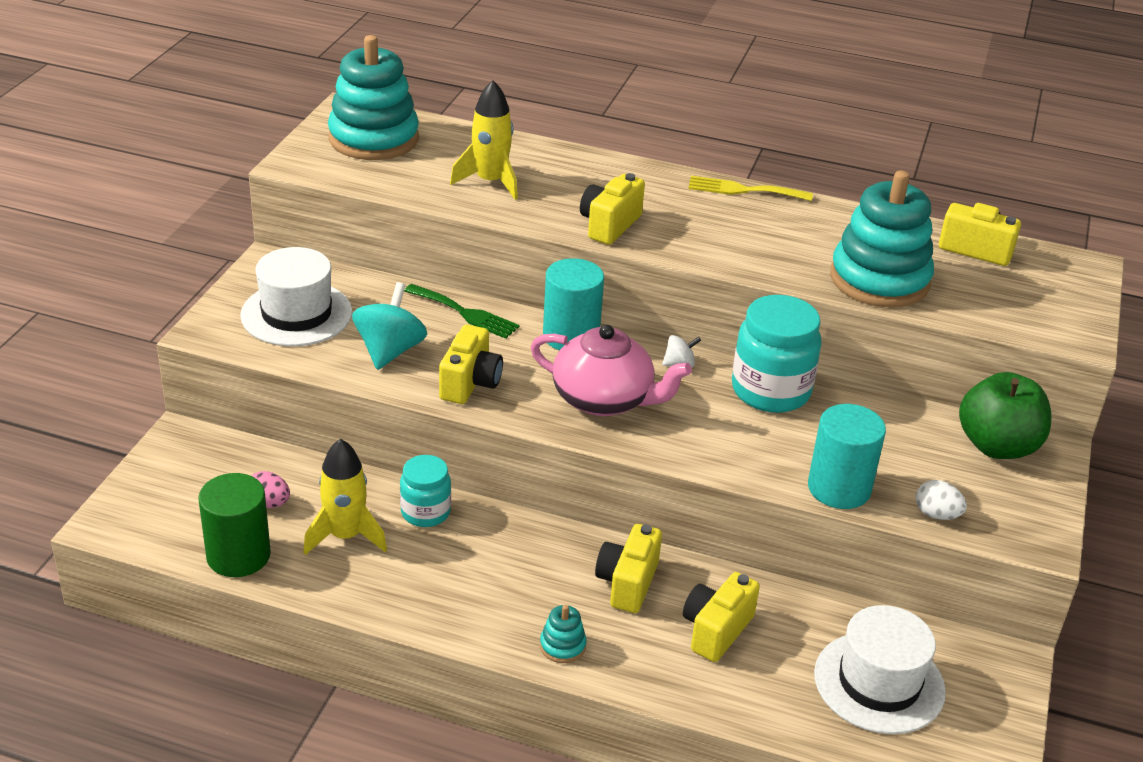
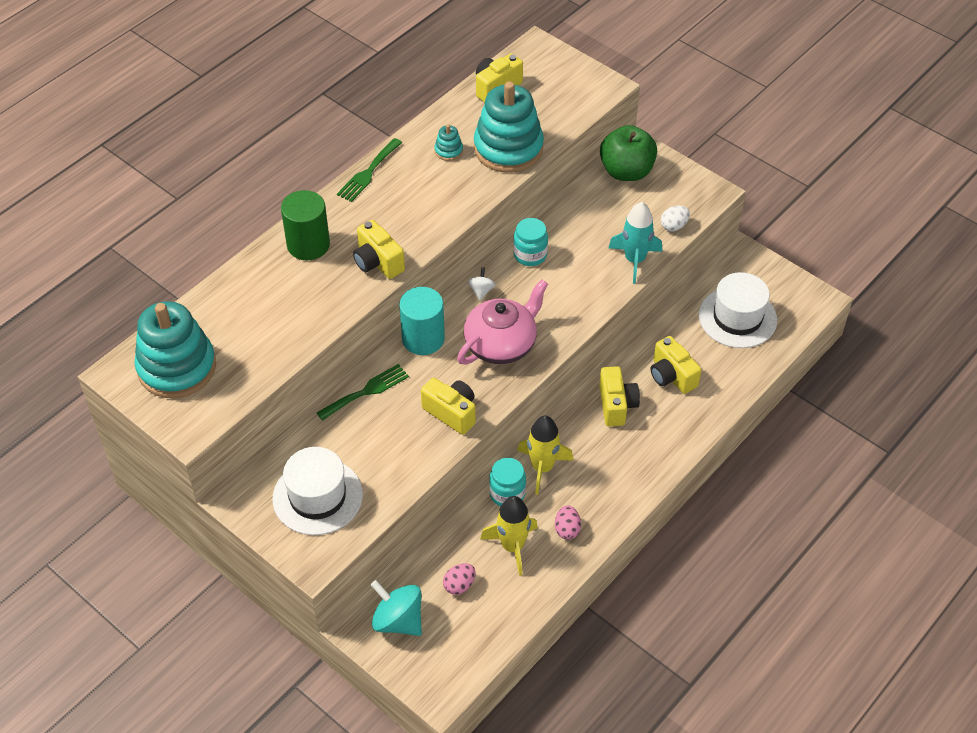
camera: 65 degrees left, 15 degrees up
(238, 555) = (507, 615): green cylinder -> green cylinder (308, 245)
(390, 351) = (392, 450): turquoise spinning top -> turquoise spinning top (398, 620)
(394, 581) = (567, 529): none -> pink egg
(490, 182) = (283, 312): yellow rocket -> yellow rocket (542, 467)
(562, 646) = (657, 457): turquoise stacking toy -> turquoise stacking toy (448, 151)
(627, 583) = (616, 405): yellow camera -> yellow camera turned 135 degrees counterclockwise
(743, 190) = (368, 173): yellow fork -> green fork
(770, 391) = (530, 255): turquoise jar -> turquoise jar, size x0.60
(839, 488) = (634, 260): turquoise cylinder -> turquoise rocket

